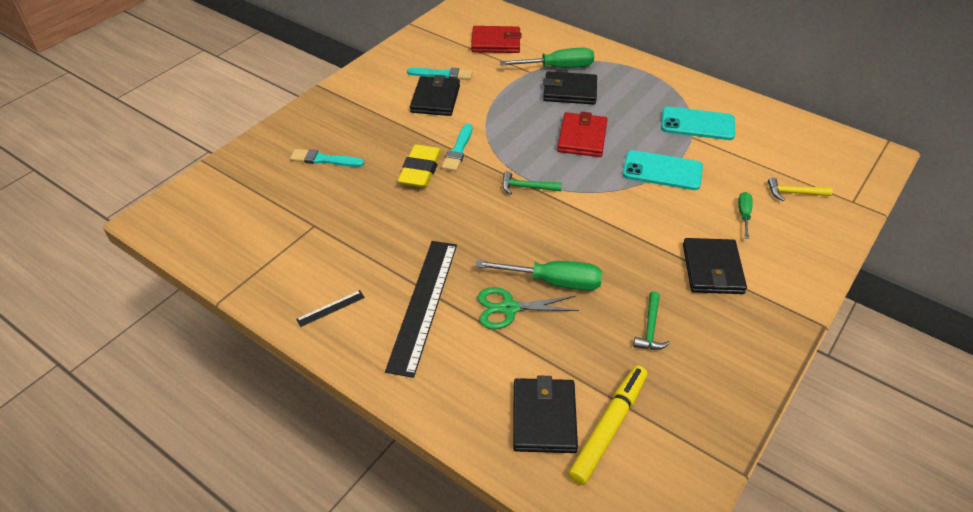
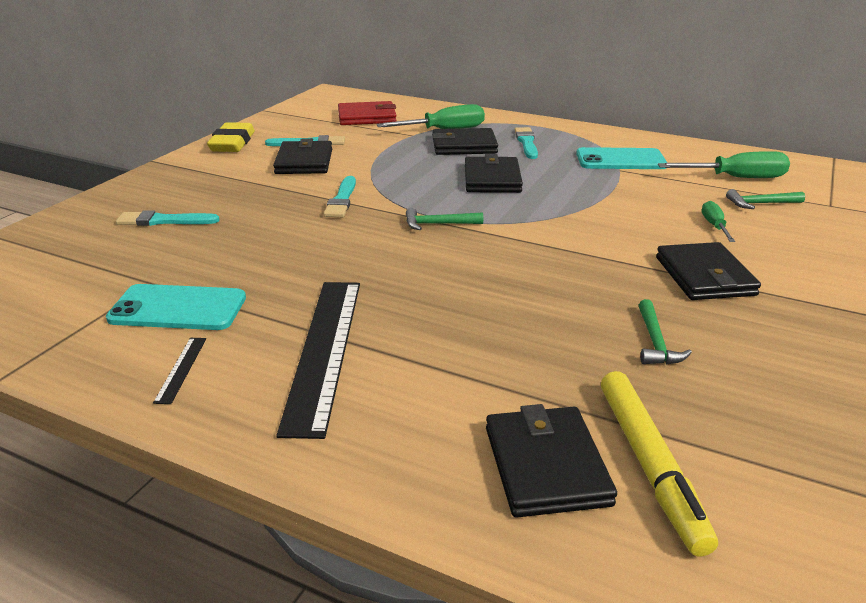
camera: 10 degrees left, 15 degrees down
(331, 308) = (181, 369): black ruler -> black ruler turned 45 degrees counterclockwise
(420, 170) = (296, 220): yellow eraser -> yellow eraser (232, 143)
(509, 308) = (450, 341): green scissors -> none
(554, 282) = (505, 308): green screwdriver -> green screwdriver (737, 178)
(582, 137) = (492, 179): red wallet -> black wallet
(608, 427) = (650, 465): yellow marker -> yellow marker turned 150 degrees clockwise
(624, 92) = (526, 142): none -> turquoise brush
(662, 171) = (599, 198): turquoise phone -> turquoise phone (178, 308)
(794, 193) = (761, 204): yellow hammer -> green hammer

